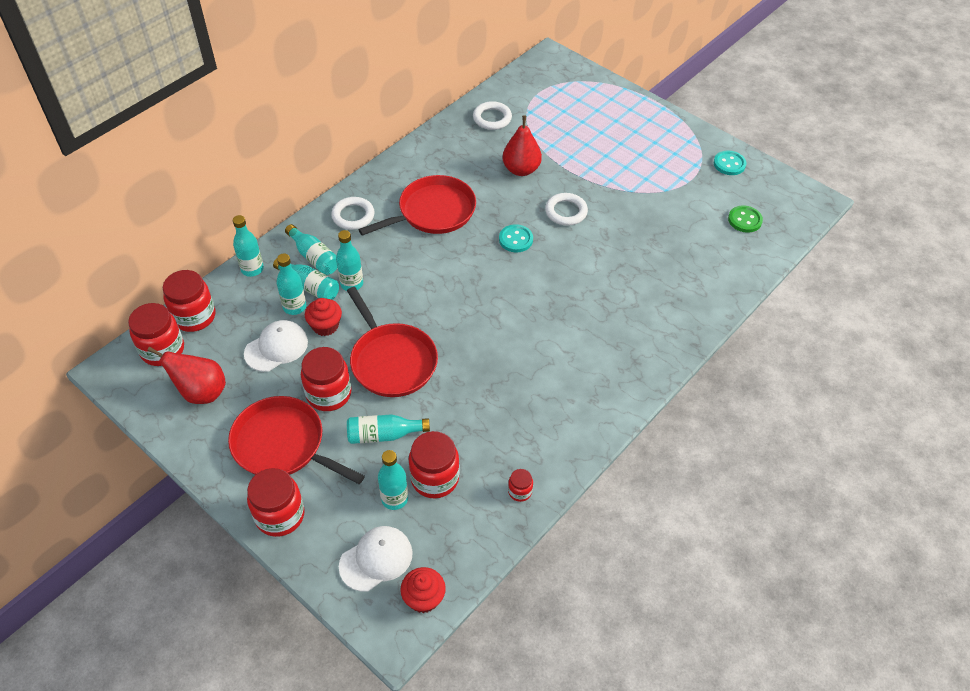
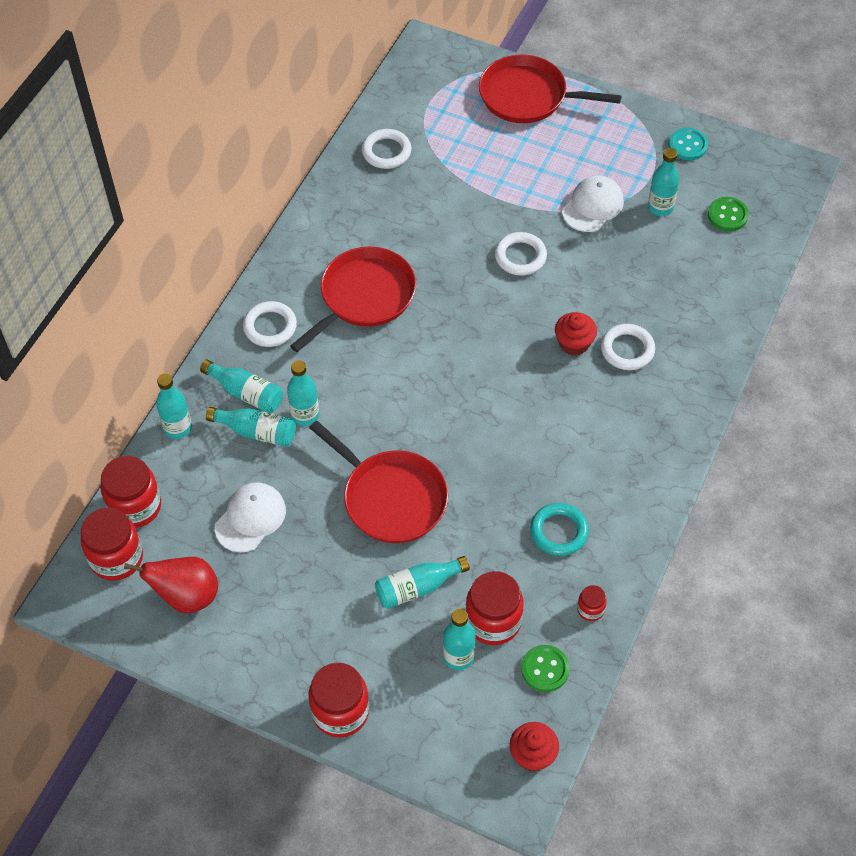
camera: 15 degrees left, 5 degrees up
(282, 444) = (308, 631): red pan -> red pan (527, 96)
(294, 307) = (250, 462): turquoise bottle -> turquoise bottle (660, 207)
(325, 326) = (296, 476): red cupcake -> red cupcake (574, 343)
(329, 394) = (335, 557): red jar -> none
(376, 559) = (465, 728): white cap -> white cap (592, 206)
(462, 529) = (545, 669): none -> green button
(515, 239) = (475, 308): turquoise button -> none
(517, 422) = (559, 532): none -> turquoise ring
(521, 169) = (447, 214): red pear -> none
(626, 298) = (627, 349): none -> white ring

